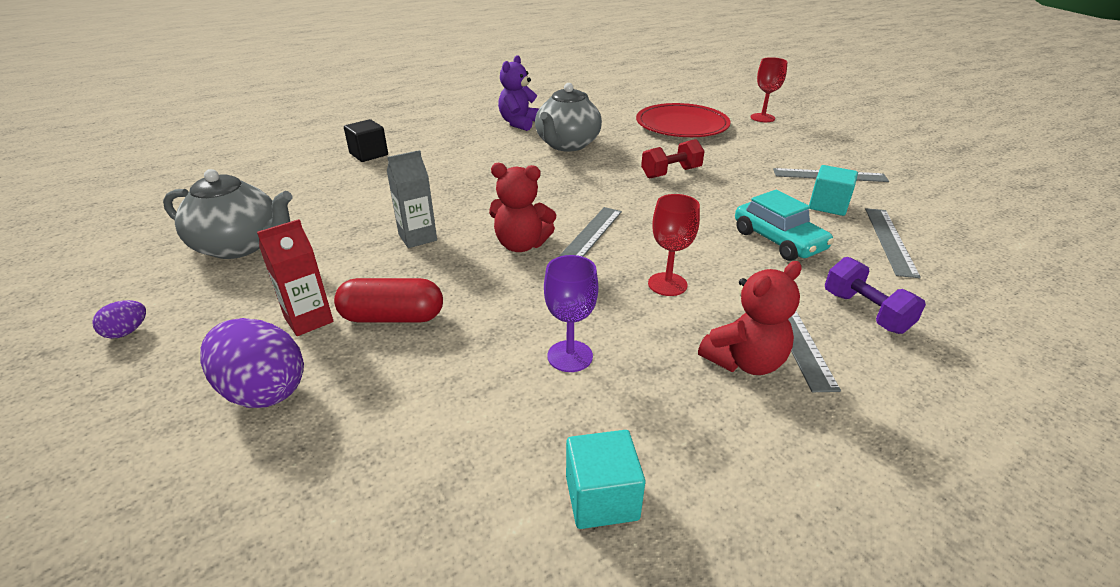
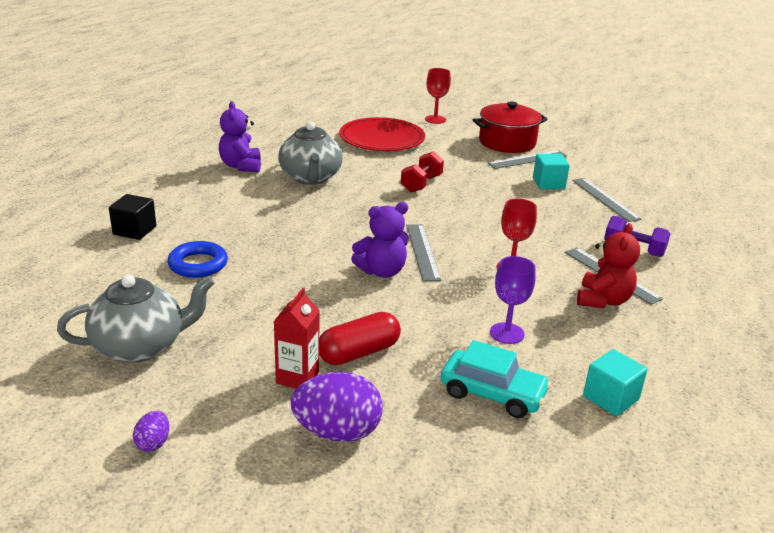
camera: 35 degrees left, 5 degrees down
(375, 193) = (198, 264): none -> blue ring
(417, 237) = (293, 290): grey carton -> none
(521, 245) = (382, 271): red teddy bear -> purple teddy bear
(778, 240) = (544, 217): turquoise car -> turquoise car (492, 393)
(823, 153) = (507, 142): none -> red pot

